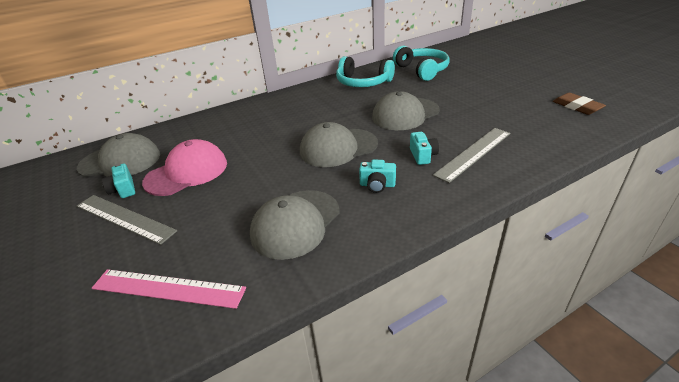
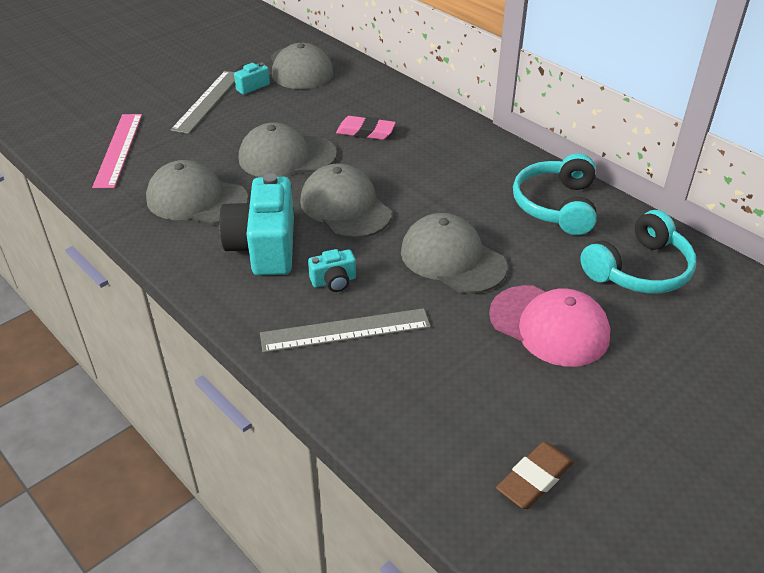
camera: 75 degrees right, 5 degrees up
(187, 172) = (282, 113): pink cap -> pink cap (549, 326)
(246, 135) = (365, 132): none -> pink eraser
(257, 172) = (286, 156): none -> grey cap
(377, 185) = (264, 247): turquoise camera -> turquoise camera, size x2.14
(473, 153) = (345, 330): grey ruler -> grey ruler turned 45 degrees counterclockwise

